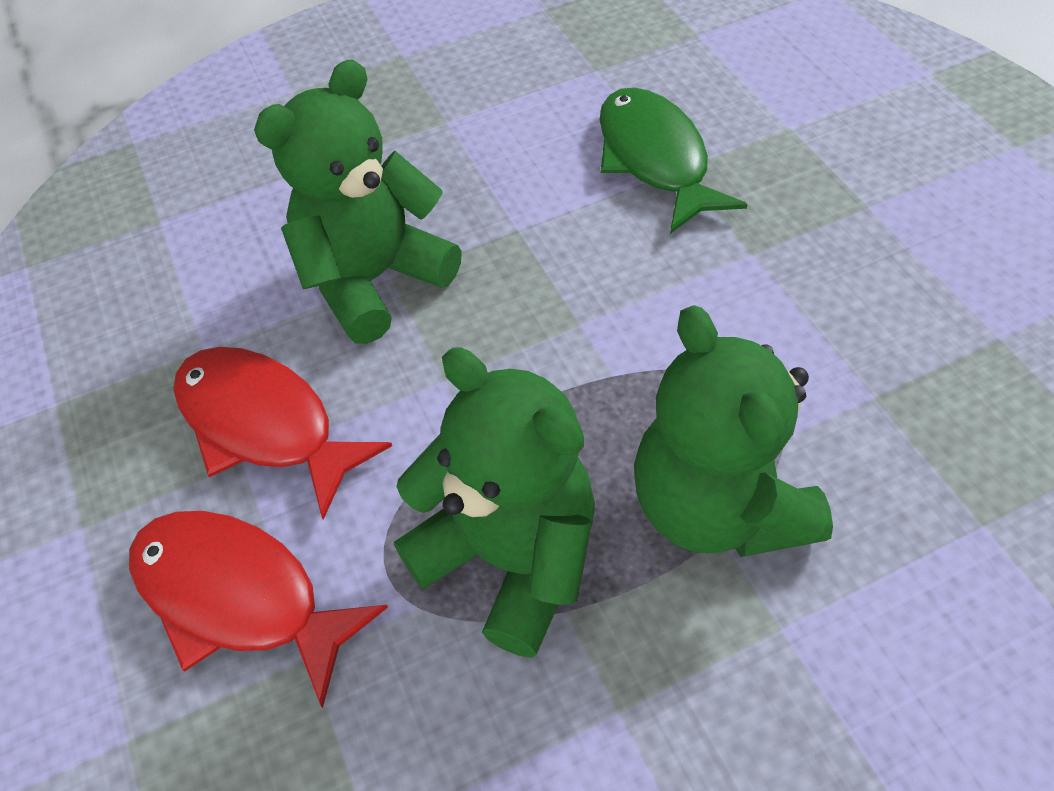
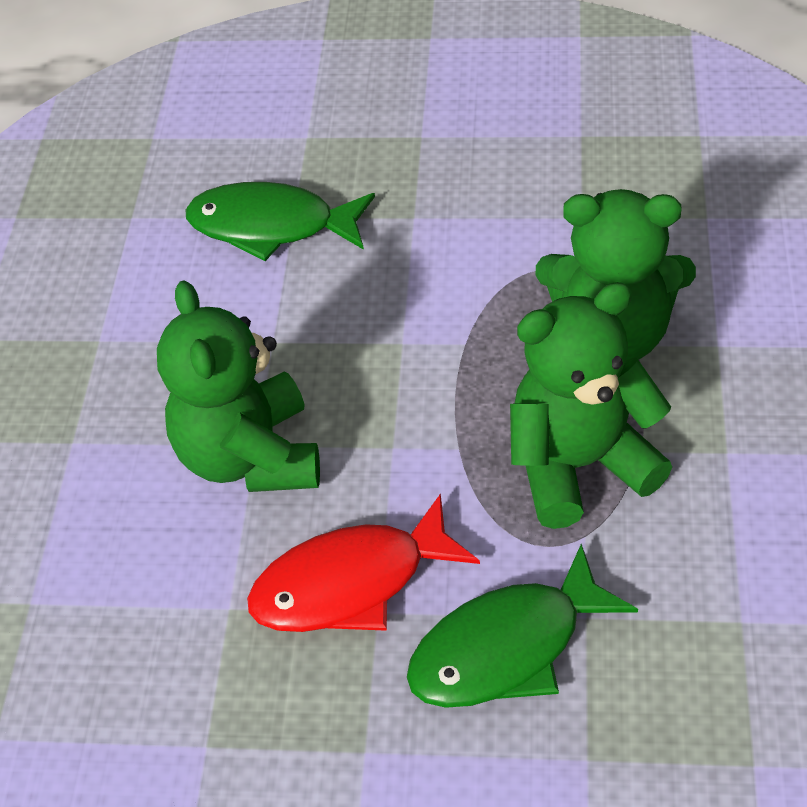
camera: 60 degrees left, 5 degrees down
(239, 596) = (507, 648): red fish -> green fish

